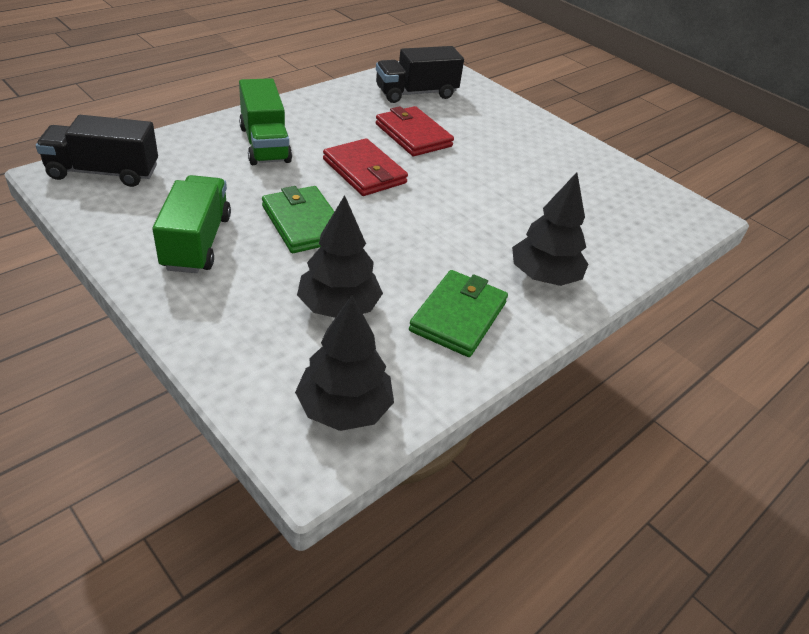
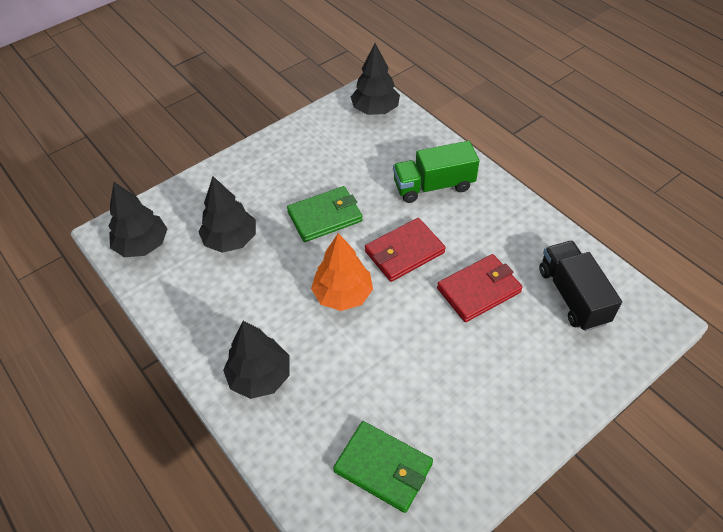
camera: 100 degrees right, 10 degrees up
(103, 172) = (375, 110): black truck -> black tree
(196, 242) = (299, 164): green truck -> none
(425, 215) = (343, 294): none -> orange tree
(458, 316) = (216, 309): green wallet -> green wallet (383, 468)

